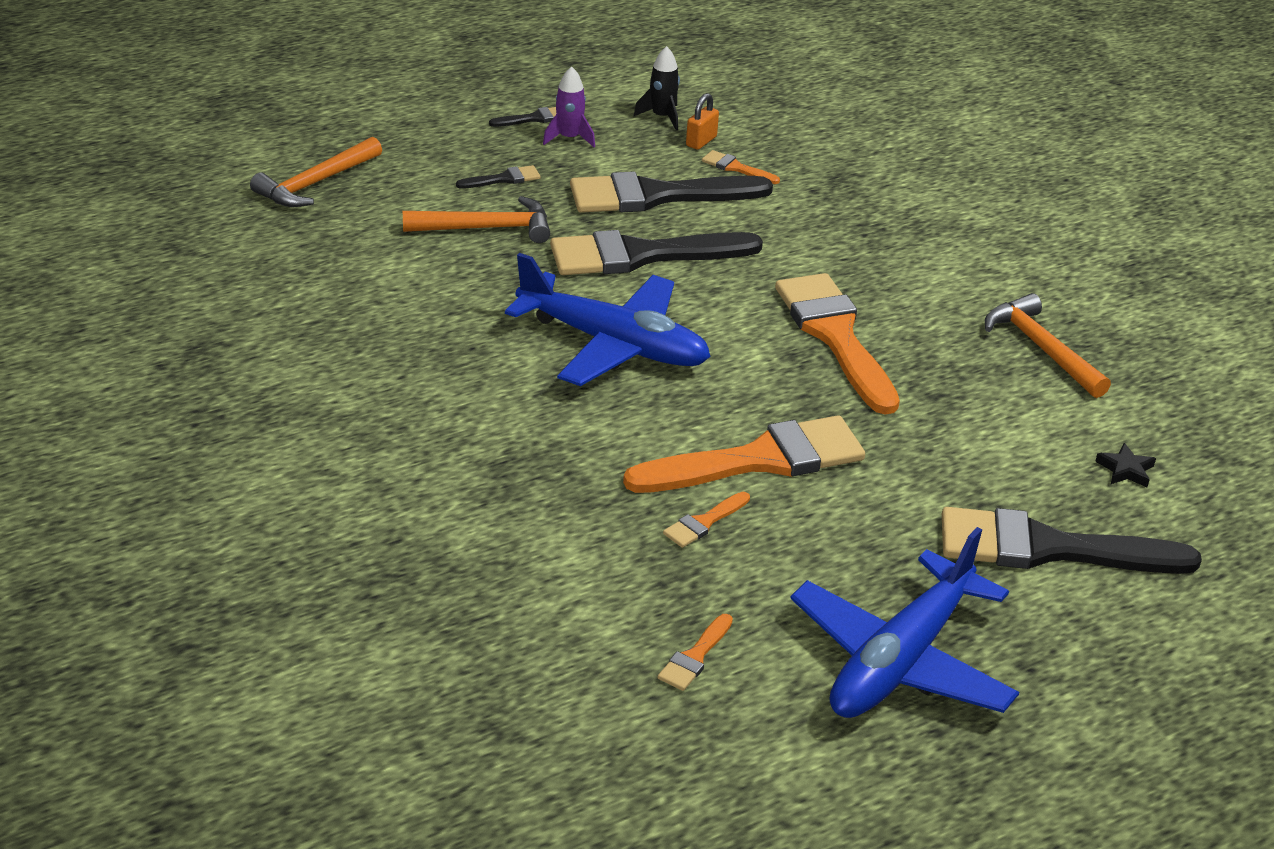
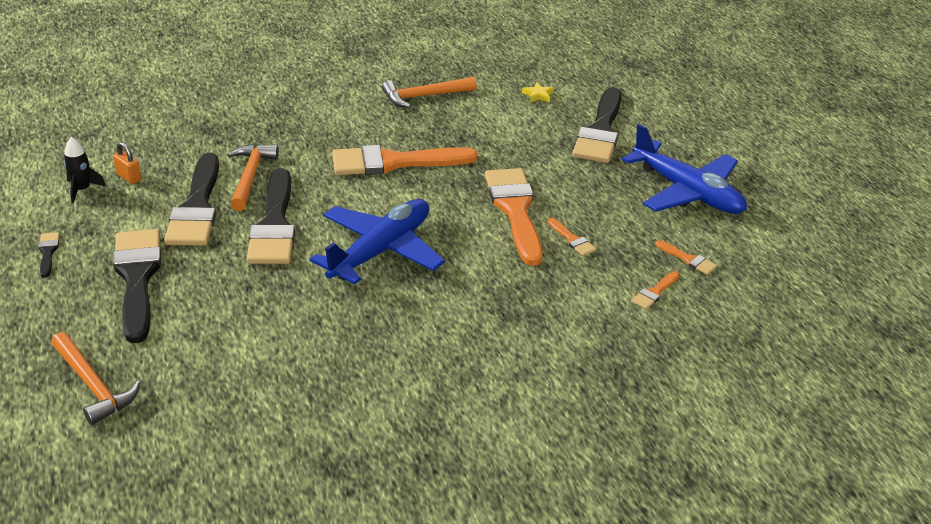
camera: 80 degrees left, 0 degrees up
(486, 228) = (208, 294): orange hammer -> orange hammer (250, 176)
(503, 179) = (137, 278): black brush -> black brush, size x2.38
(569, 138) = (90, 238): purple rocket -> none
(736, 168) = (174, 168): orange brush -> orange brush (654, 292)
(1125, 470) = (538, 95): black star -> yellow star

